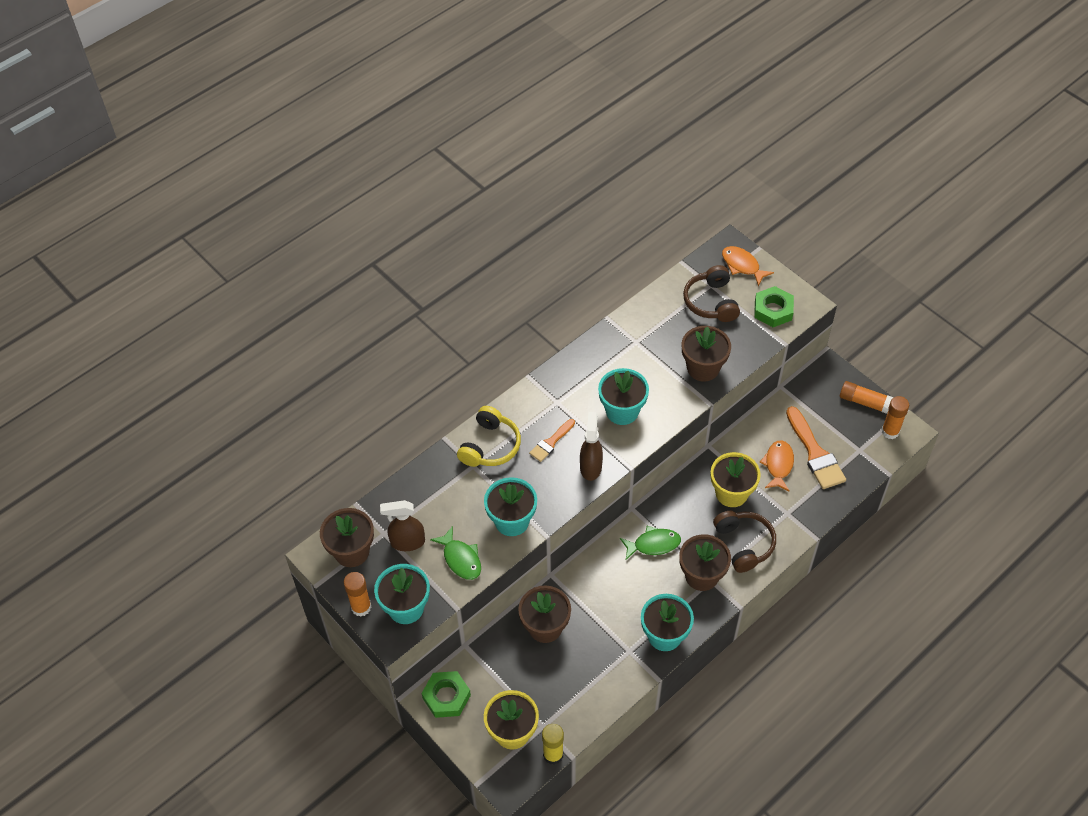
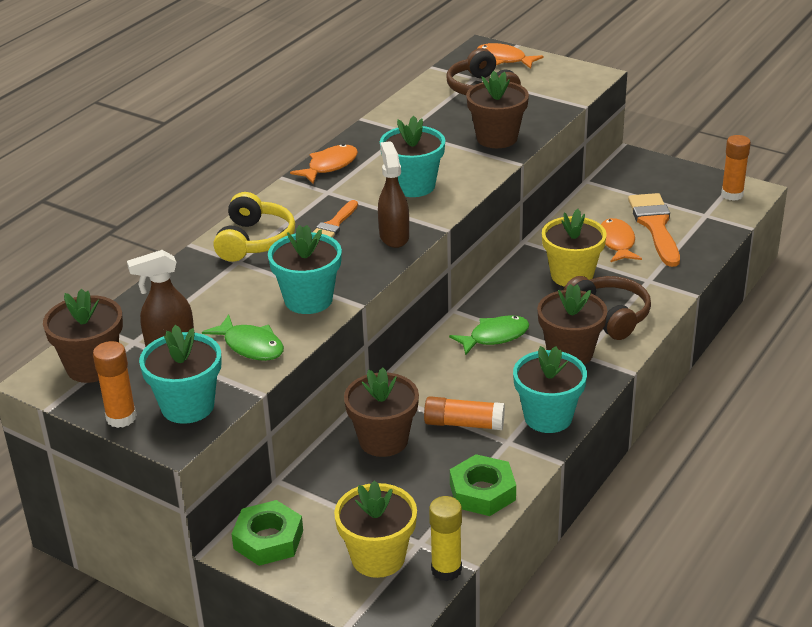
camera: 15 degrees left, 20 degrees down
(566, 371) = (329, 166): none -> orange fish
(773, 310) = (556, 85): green nut -> green nut (482, 492)
(815, 453) = (655, 226): orange brush -> orange brush turned 150 degrees counterclockwise
(864, 402) = (689, 177): orange glue stick -> orange glue stick (464, 424)

